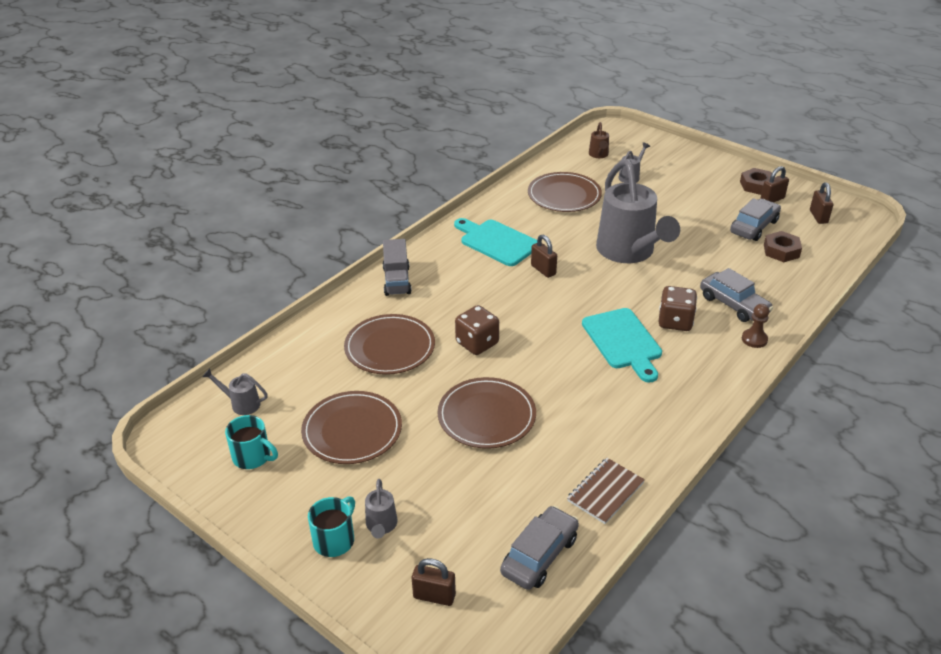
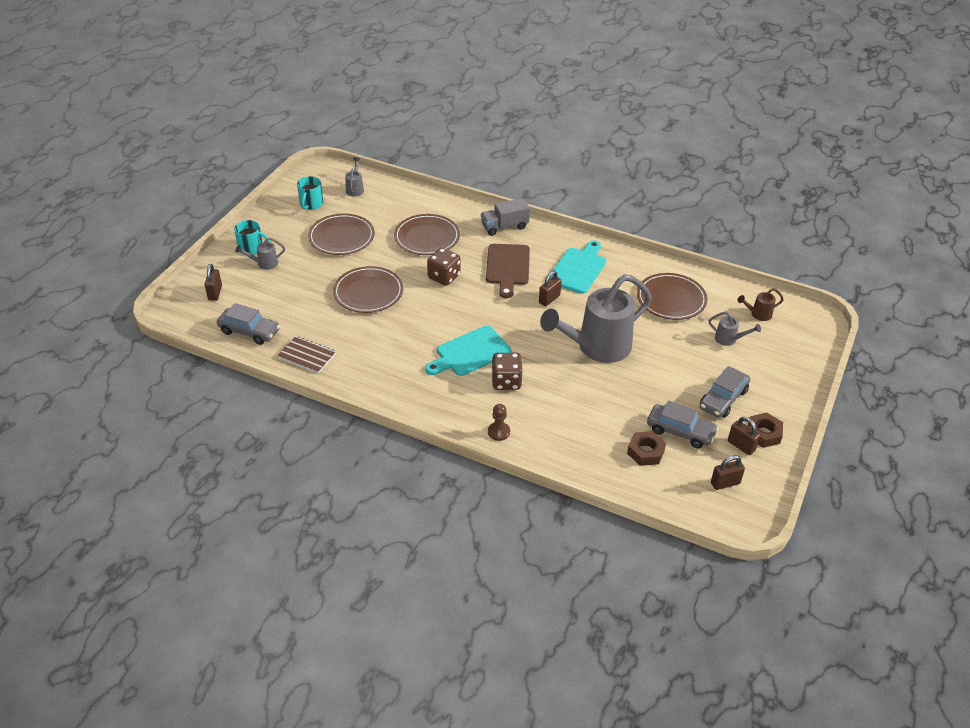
camera: 75 degrees right, 5 degrees up
(476, 290) = (507, 267): none -> brown cutting board
(733, 304) = (544, 418): grey car -> grey car (723, 399)

